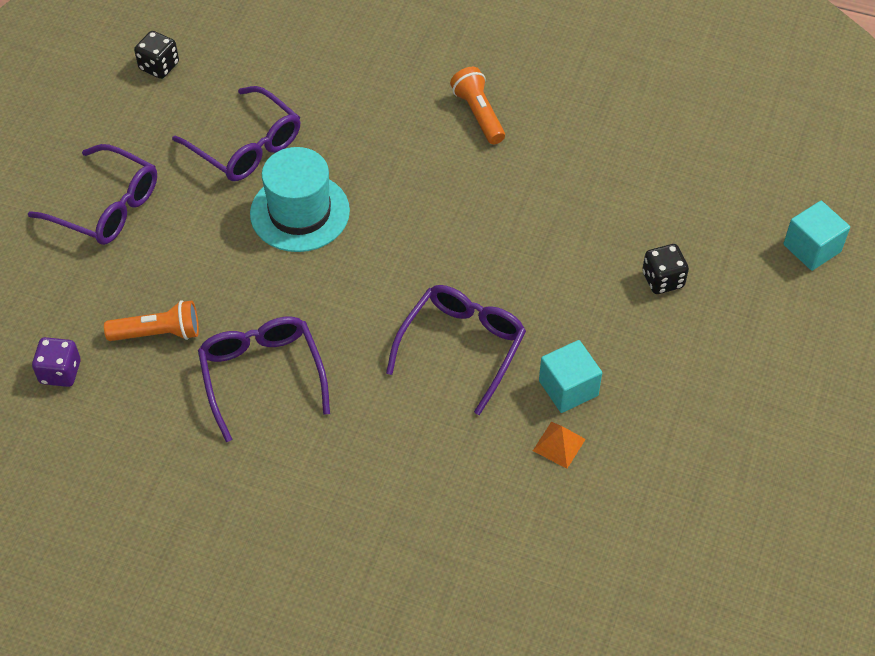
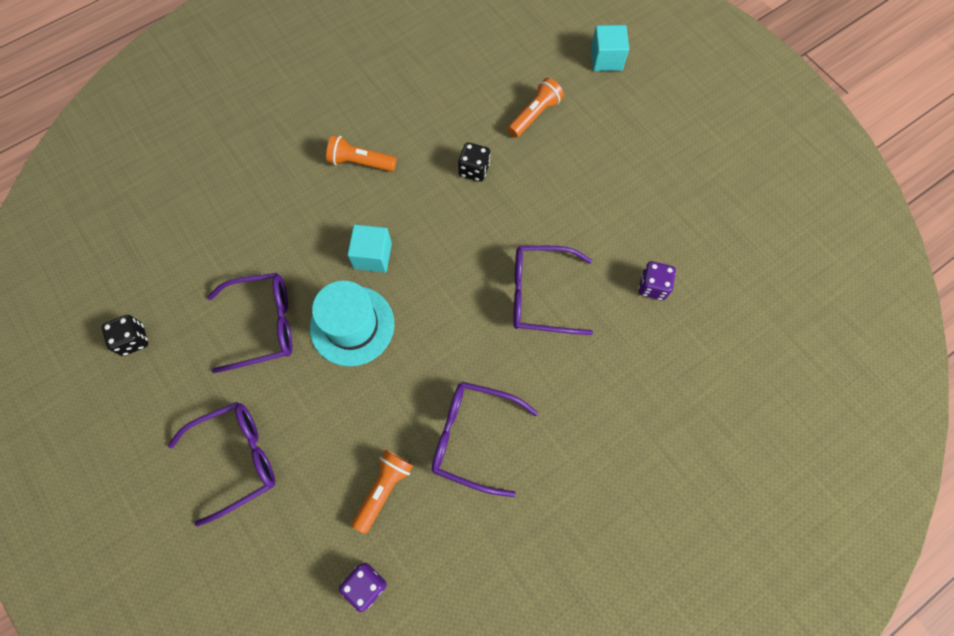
camera: 55 degrees left, 15 degrees up
(462, 347) = (540, 294): purple glasses -> purple glasses turned 60 degrees counterclockwise
(559, 444) = (652, 286): orange pyramid -> purple dice
(568, 388) = (615, 253): turquoise cube -> turquoise cube (373, 256)
(662, 280) = (572, 148): black dice -> black dice (474, 170)
(673, 223) = (534, 115): none -> orange flashlight

